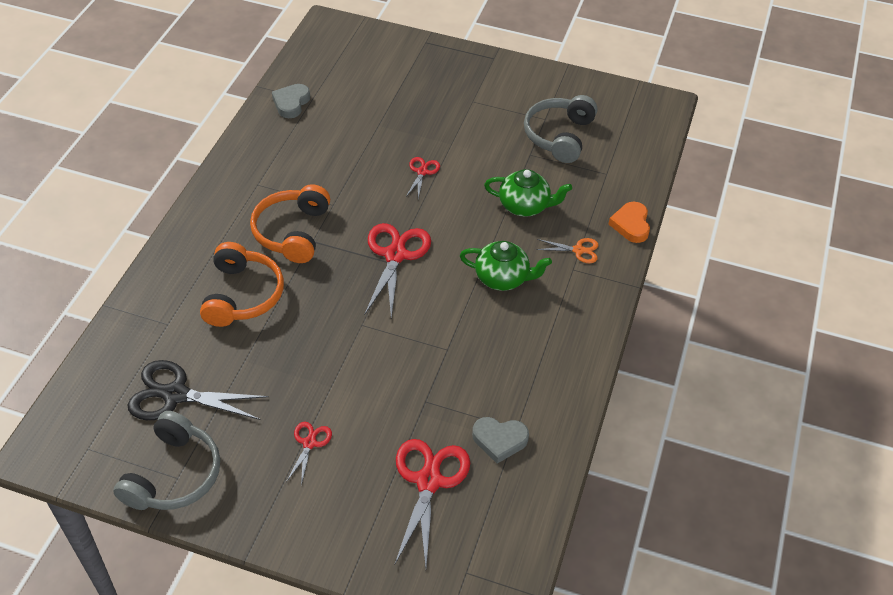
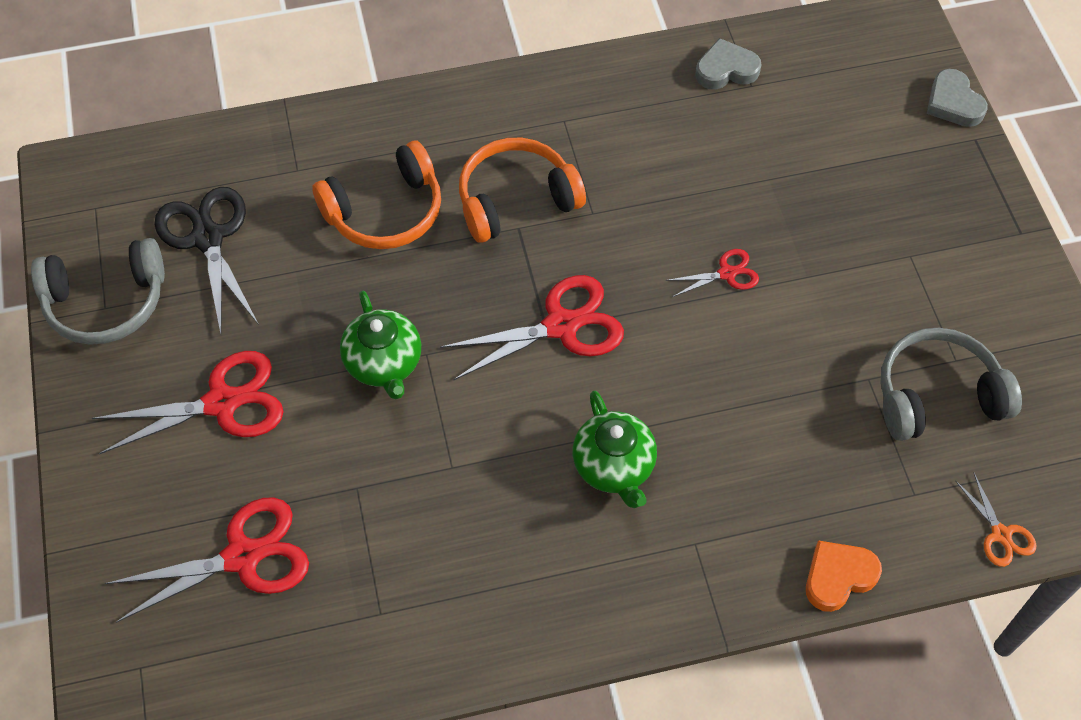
camera: 60 degrees right, 10 degrees up
(309, 443) = (222, 403): red scissors -> red scissors, size x1.93
(499, 440) = (349, 603): grey heart -> grey heart (953, 103)
(525, 206) = (764, 424): green teapot -> green teapot (384, 364)
(578, 250) = (735, 533): orange scissors -> orange scissors (1001, 534)

